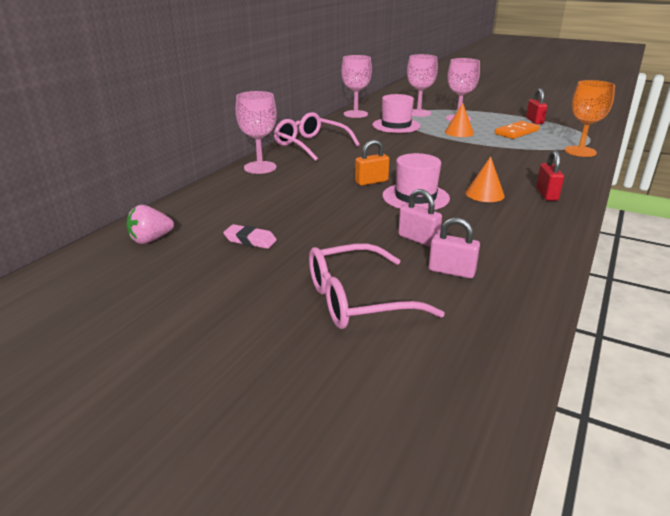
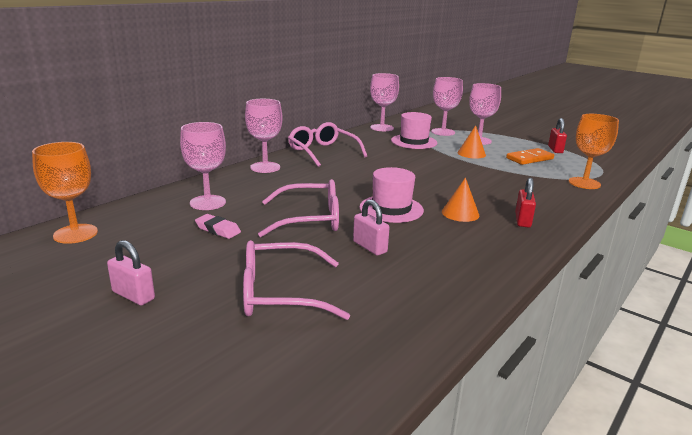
camera: 10 degrees right, 5 degrees down
(92, 264) = (75, 234): none -> orange goblet
(151, 240) = (135, 219): pink strawberry -> none
(221, 212) = (208, 202): none -> pink goblet
(340, 218) = (309, 219): none -> pink glasses
(371, 182) = (358, 190): orange padlock -> none
(451, 271) = (383, 280): pink padlock -> pink padlock (133, 295)

